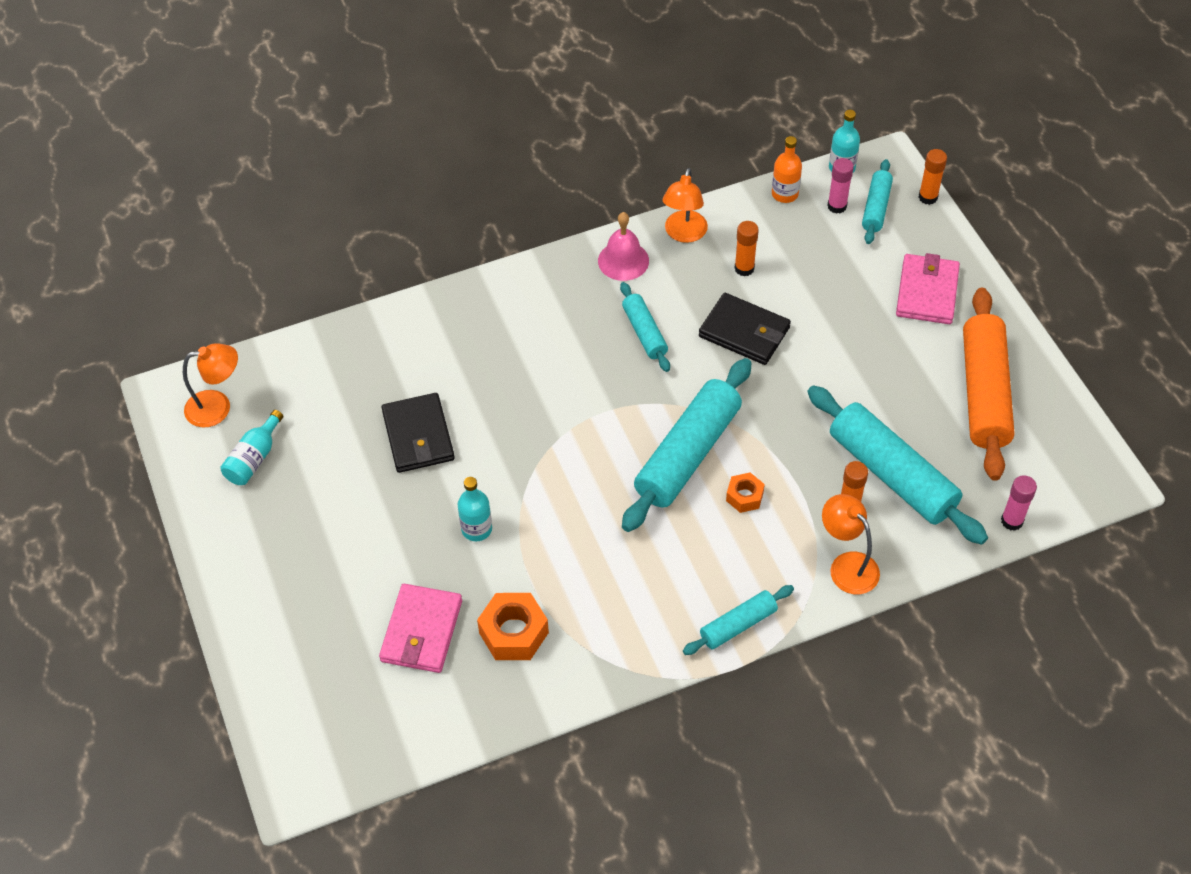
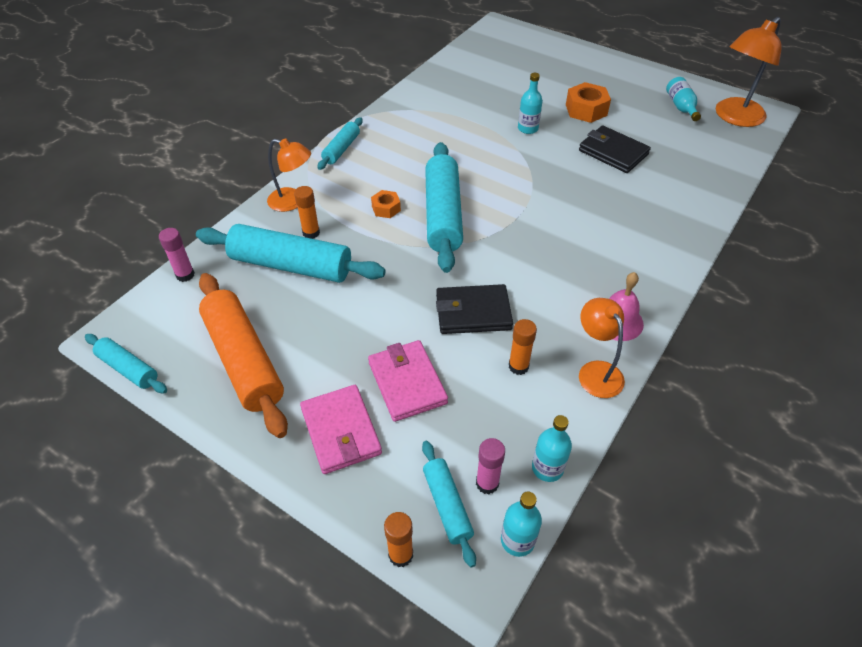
camera: 145 degrees right, 5 degrees down
(218, 407) = (734, 117): orange lamp -> orange lamp, size x1.55
(421, 631) = (506, 84): pink wallet -> pink wallet (407, 382)
(514, 633) = (460, 100): orange nut -> orange nut (586, 110)
(644, 332) = (545, 275): turquoise rolling pin -> turquoise rolling pin (128, 369)
(784, 194) = (547, 468): orange bottle -> turquoise bottle

